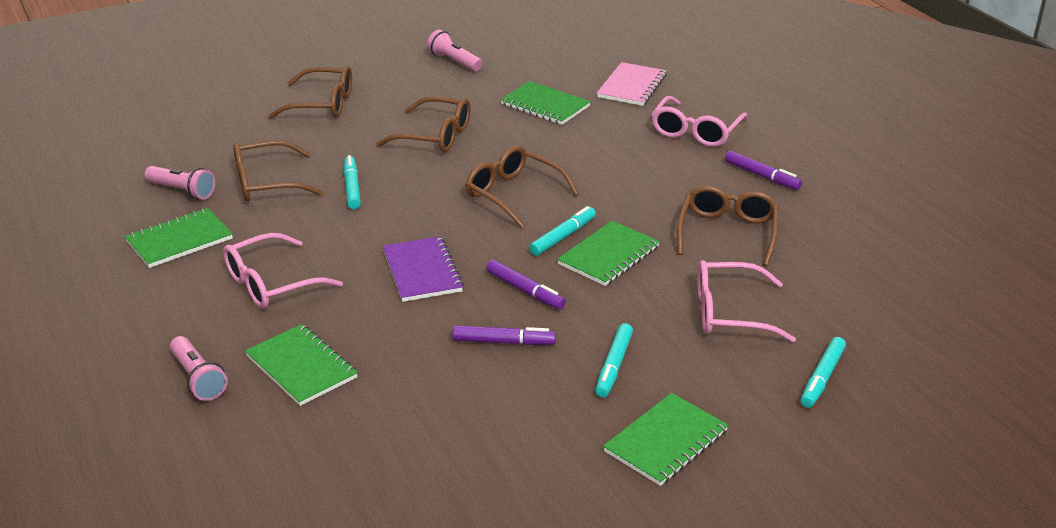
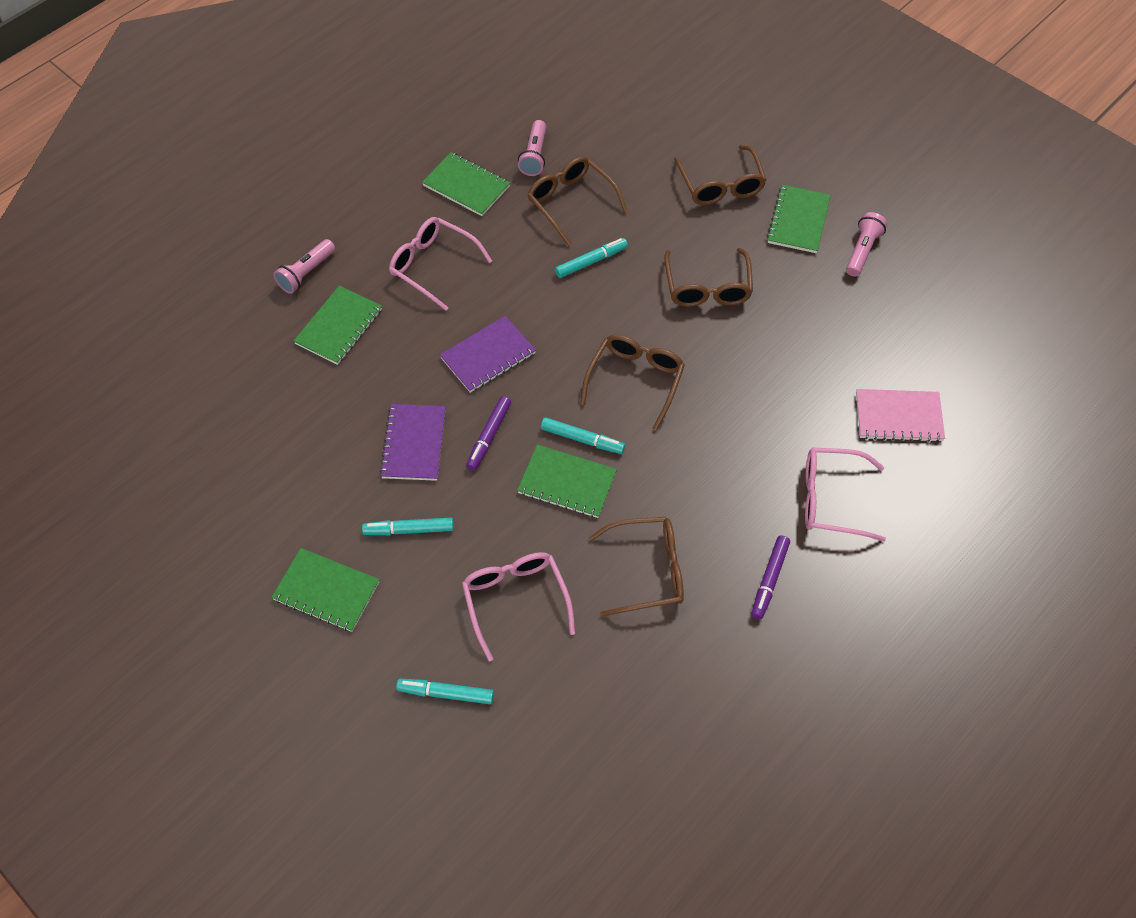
camera: 70 degrees right, 25 degrees up
(503, 342) = (414, 443): purple marker -> purple notebook
(545, 105) = (814, 354): green notebook -> green notebook (798, 220)

